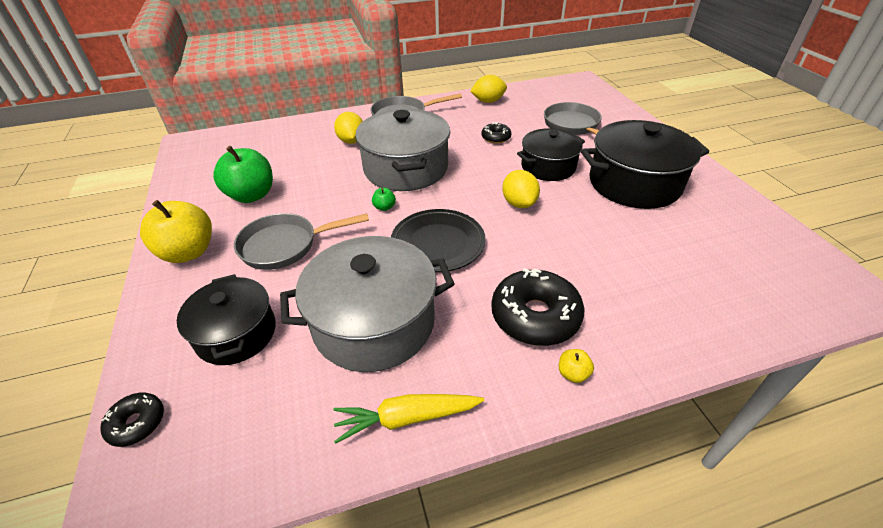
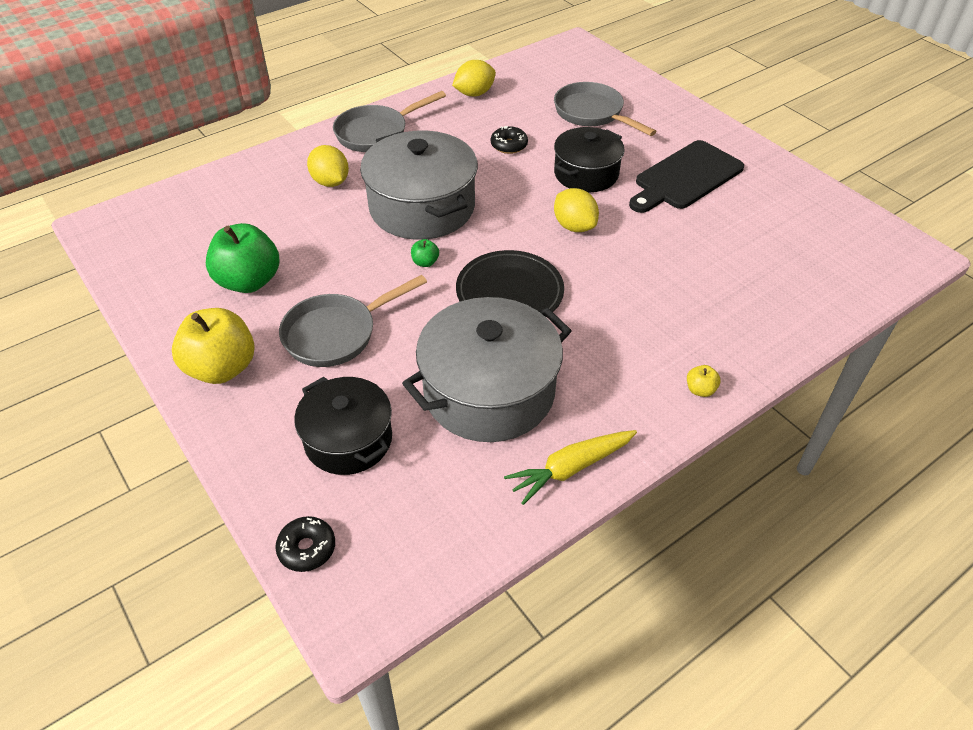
camera: 20 degrees left, 5 degrees up
(535, 316) = (644, 345): black donut -> none
(634, 183) = (685, 177): black pot -> black cutting board

